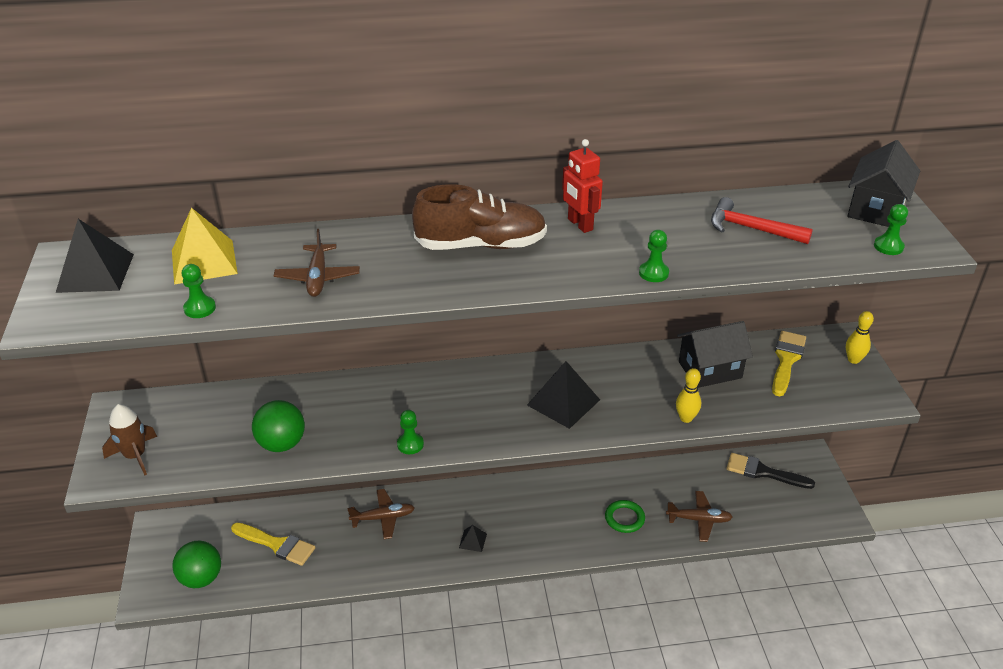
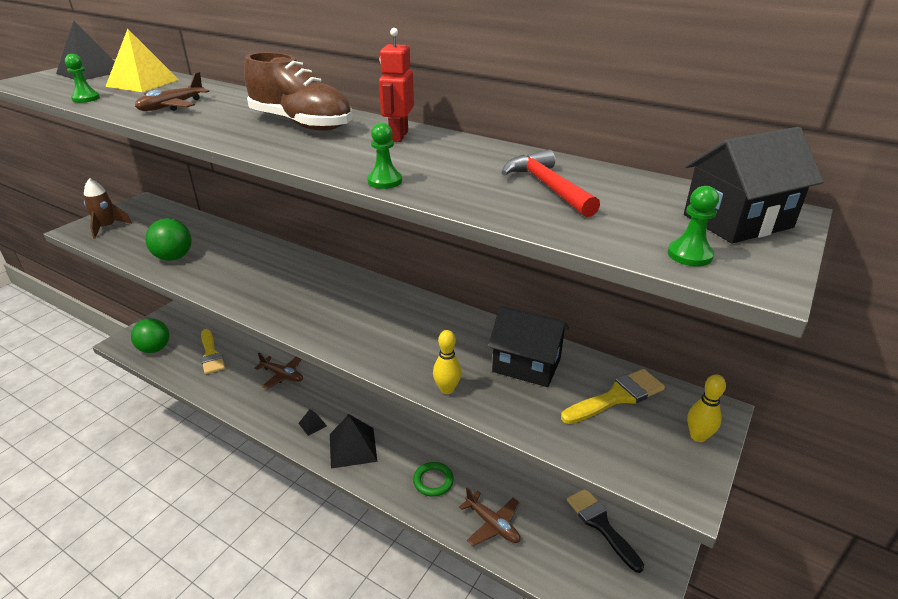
camera: 40 degrees right, 5 degrees down
(410, 444) = (234, 295): green pawn -> none
(563, 402) = (370, 324): black pyramid -> black pyramid (353, 447)

